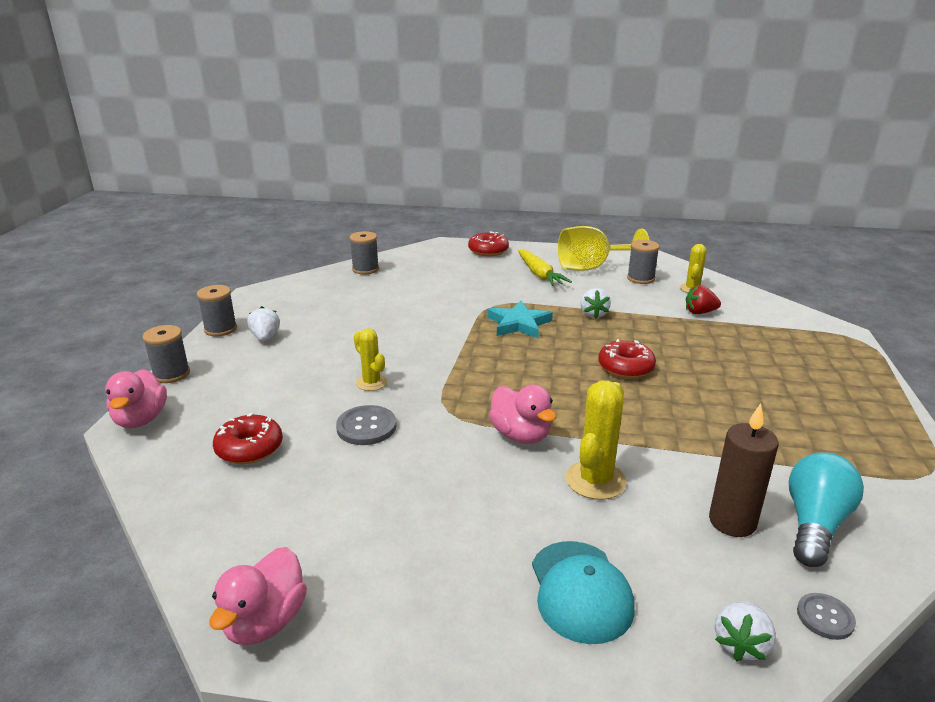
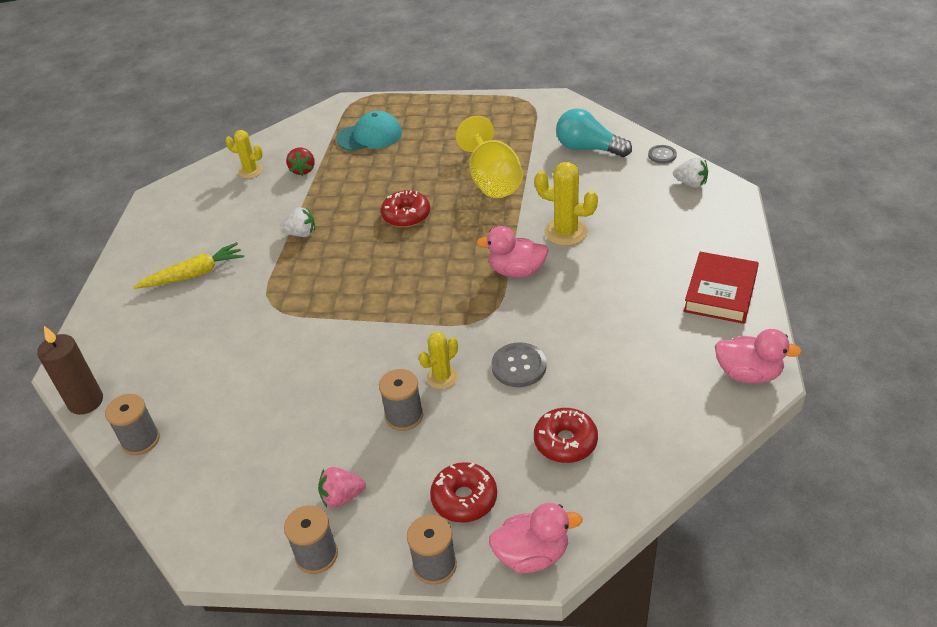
camera: 90 degrees left, 15 degrees up
(265, 337) = (342, 497): white strawberry -> pink strawberry
(441, 626) = (720, 292): none -> red book
(488, 251) = (106, 323): red donut -> red donut (464, 499)
(518, 324) = (319, 283): turquoise star -> none
(520, 435) = (516, 271): pink duck -> pink duck turned 135 degrees counterclockwise
(580, 591) = (673, 238): turquoise cap -> turquoise cap (370, 136)
(591, 268) = (183, 235): yellow goblet -> yellow goblet (492, 180)
(640, 278) = (220, 202): grey spool -> grey spool (404, 416)
(732, 522) = (594, 178): brown candle -> brown candle (86, 401)

